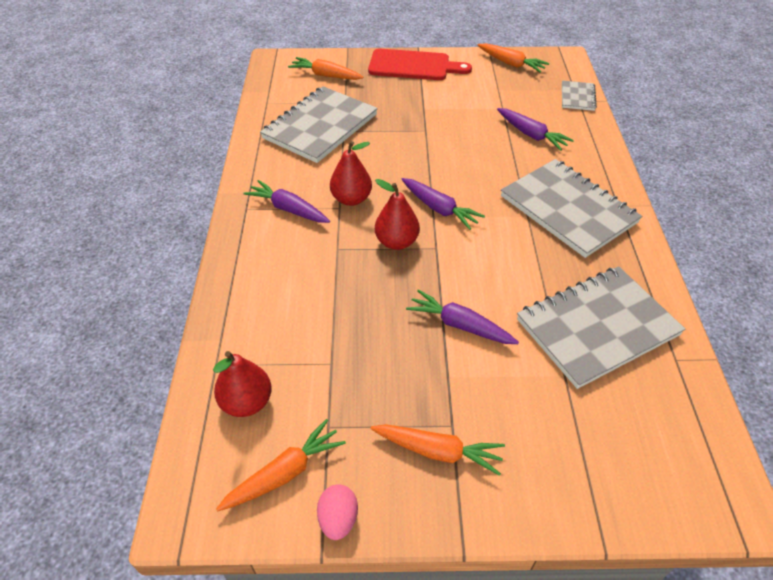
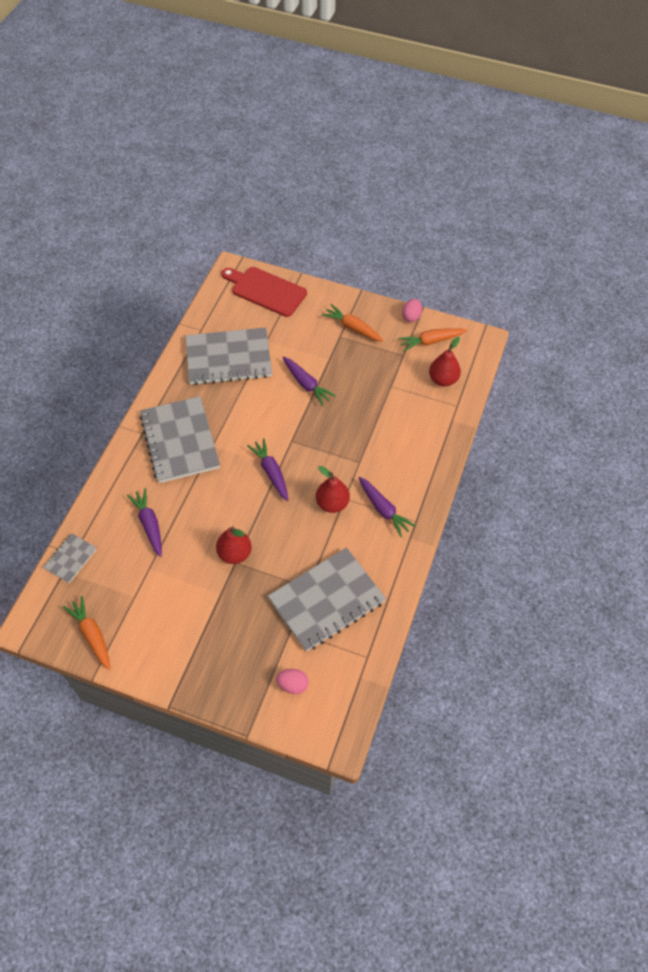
camera: 160 degrees left, 10 degrees up
(325, 75) = (292, 685): orange carrot -> pink egg
(396, 242) = (316, 454): red pear -> red pear (234, 553)
(413, 66) = (194, 669): red cutting board -> red cutting board (266, 290)

